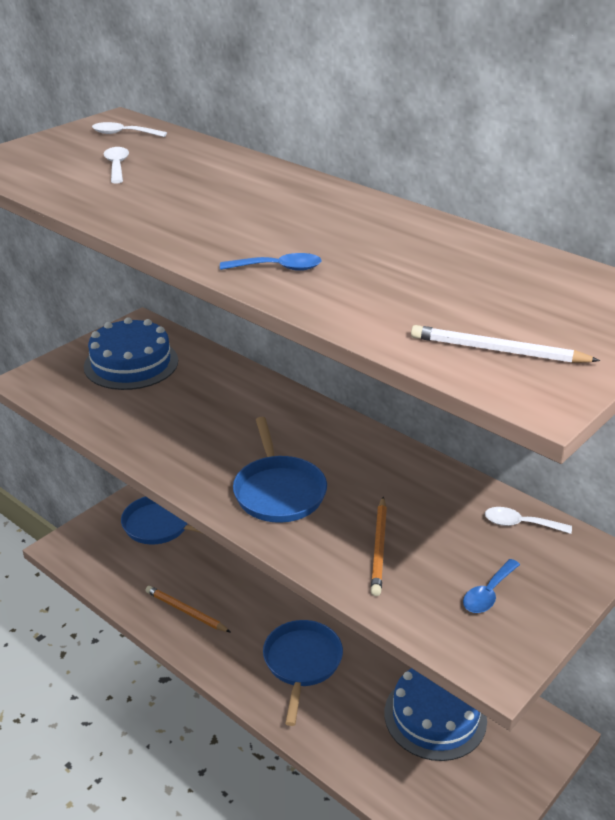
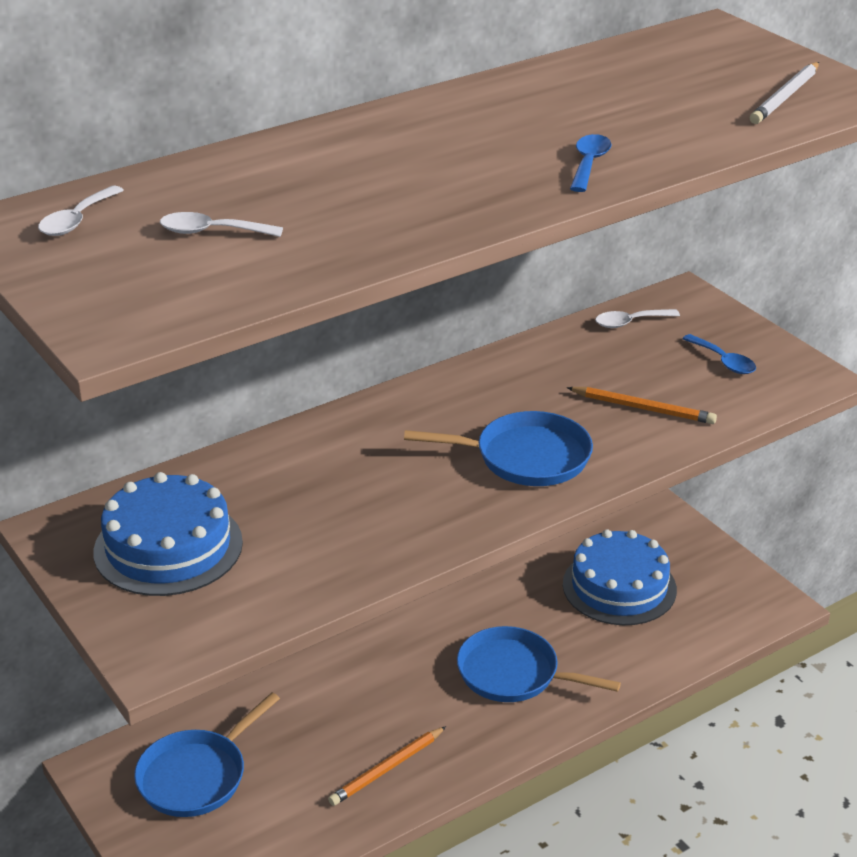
camera: 75 degrees left, 0 degrees up
(520, 524) = (630, 322): white spoon -> white spoon turned 45 degrees clockwise

